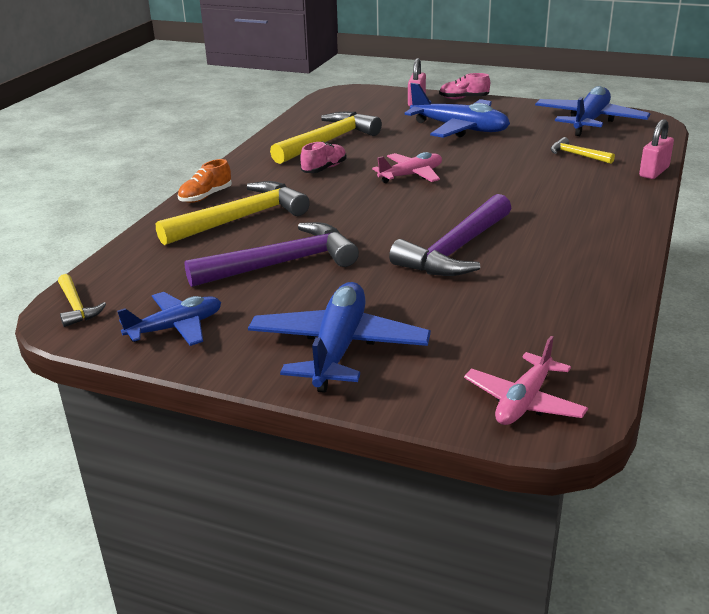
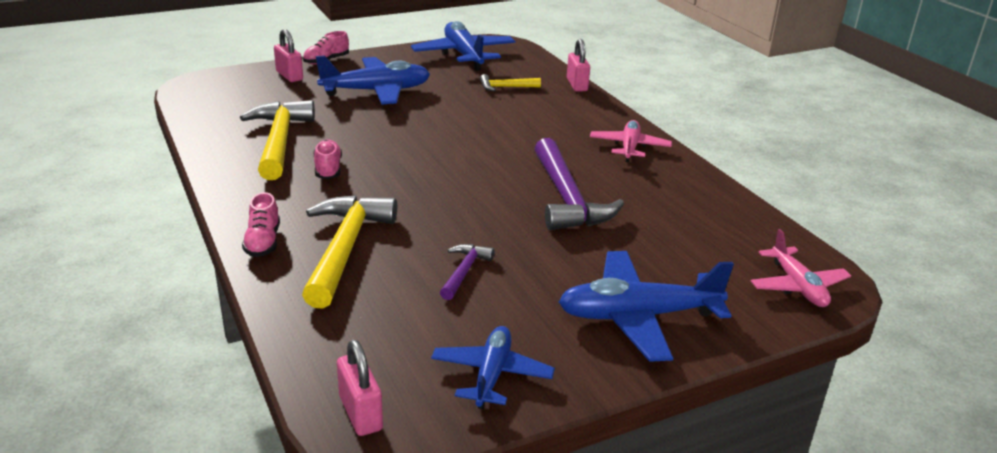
camera: 50 degrees left, 0 degrees up
(76, 307) = (360, 413): yellow hammer -> pink padlock
(206, 196) = (263, 242): orange shoe -> pink shoe
(282, 263) = (464, 271): purple hammer -> purple hammer, size x0.49
(338, 348) = (638, 316): blue plane -> blue plane turned 60 degrees counterclockwise
(411, 175) = (416, 148): pink plane -> pink plane (629, 147)

